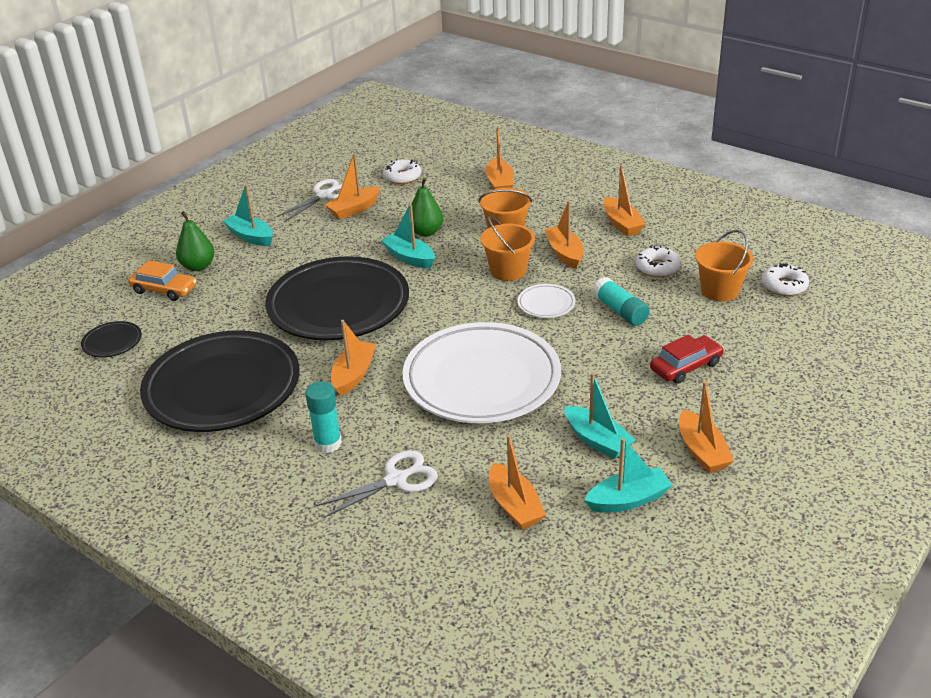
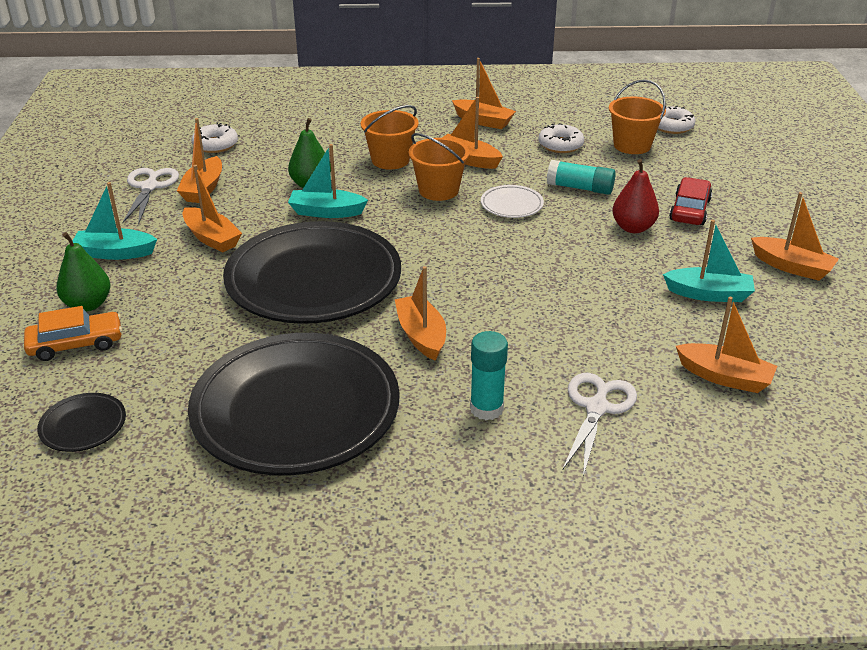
camera: 40 degrees left, 0 degrees up
(482, 380) = (547, 288): white plate -> none
(500, 184) = (325, 122): orange boat -> orange boat (212, 238)
(615, 361) = (633, 228): none -> red pear
(628, 500) = (797, 328): turquoise boat -> none

